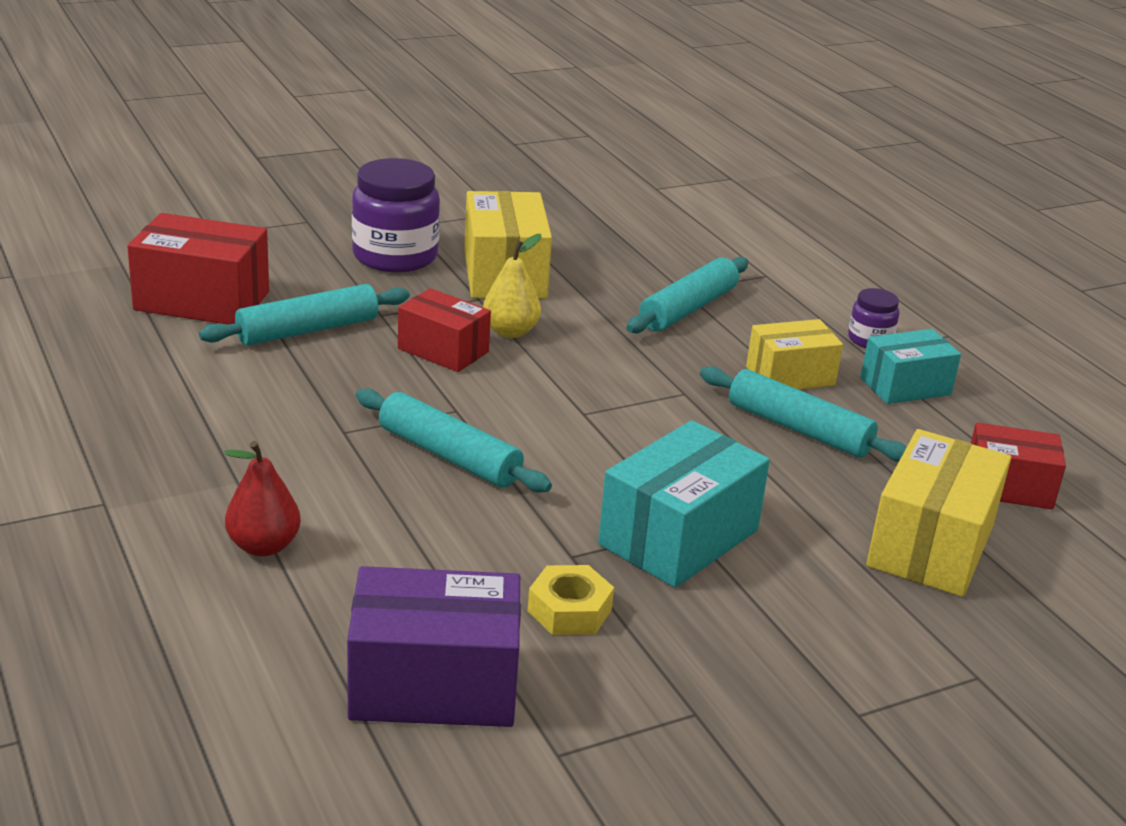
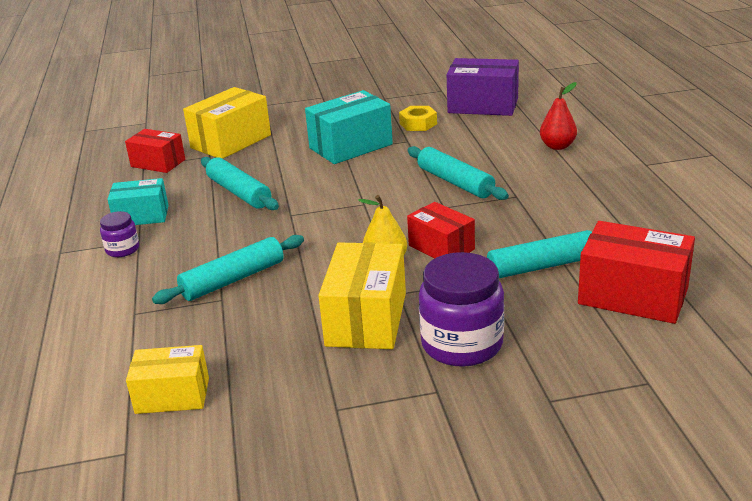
camera: 160 degrees left, 0 degrees up
(790, 376) = (210, 224): yellow box -> yellow box (172, 395)

